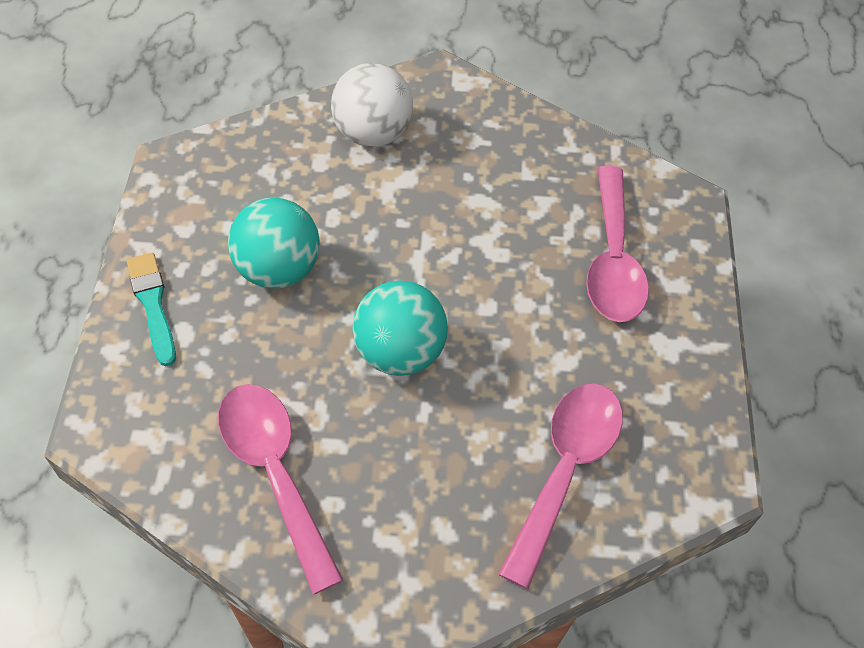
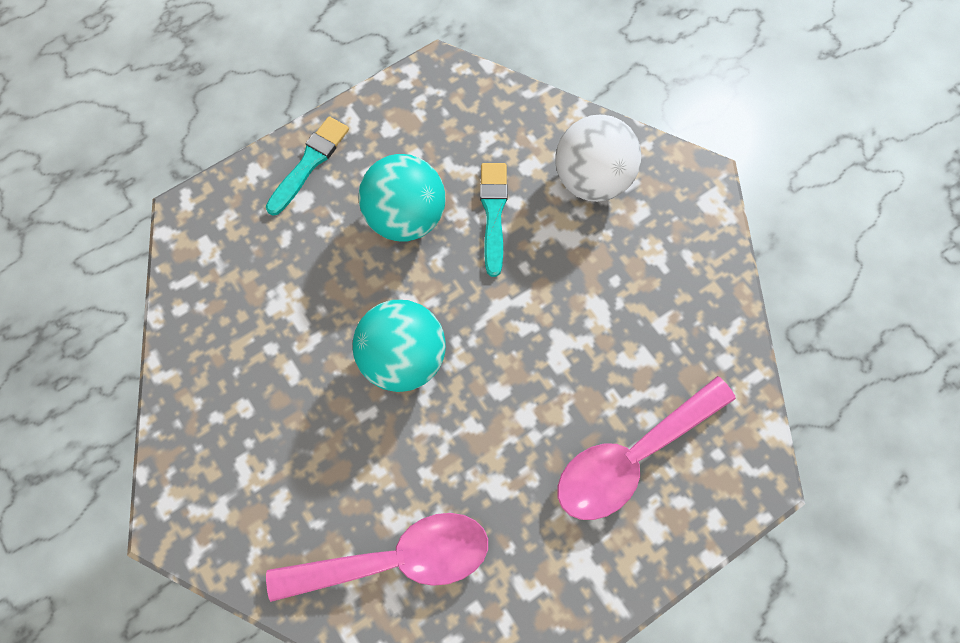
camera: 55 degrees right, 15 degrees up
(275, 473) = (239, 350): pink spoon -> none
(337, 211) = (493, 213): none -> turquoise brush

